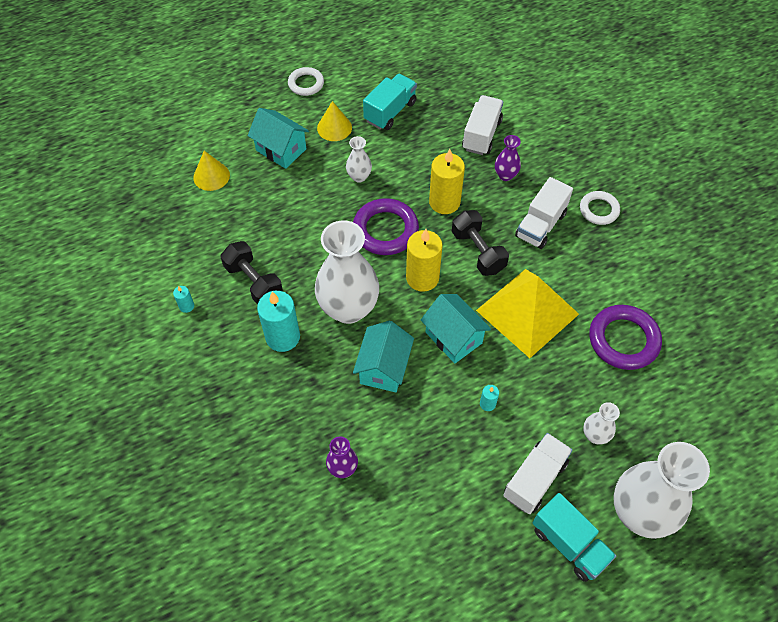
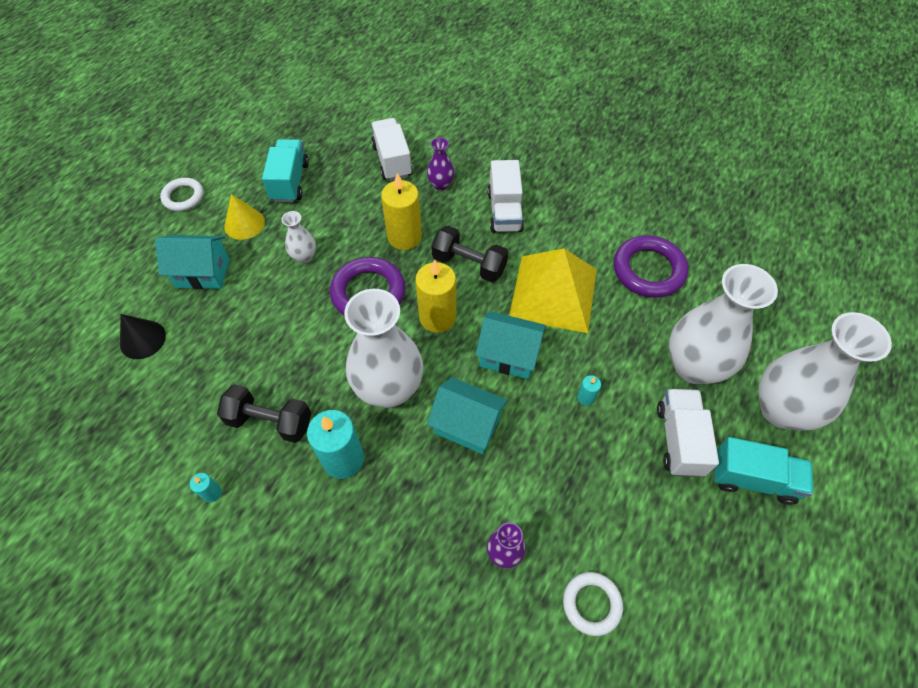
camera: 35 degrees left, 0 degrees up
(211, 176) = (142, 339): yellow cone -> black cone
(384, 368) = (467, 425): turquoise house -> turquoise house turned 45 degrees counterclockwise
(595, 435) = (693, 366): white vase -> white vase, size x2.20
(599, 210) = (542, 173): white ring -> white ring (591, 604)

